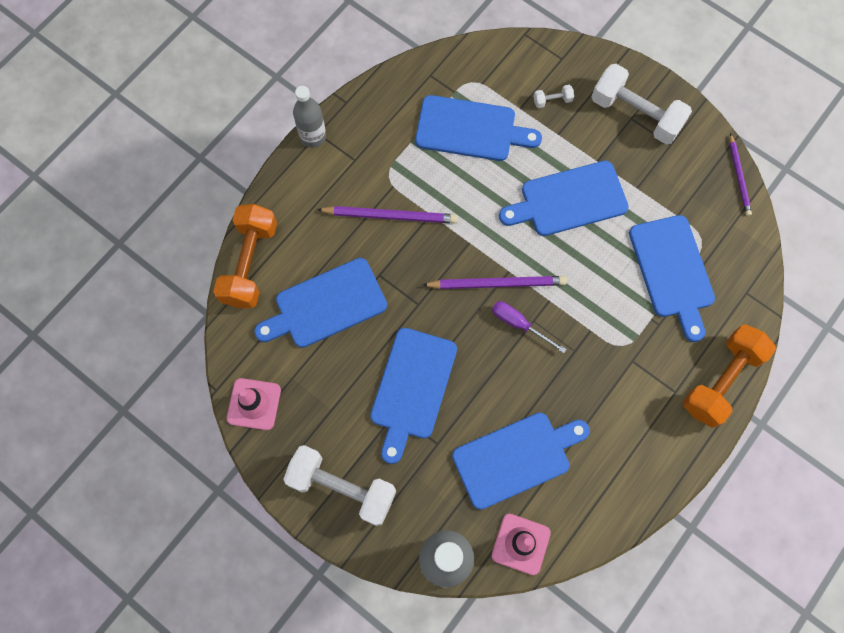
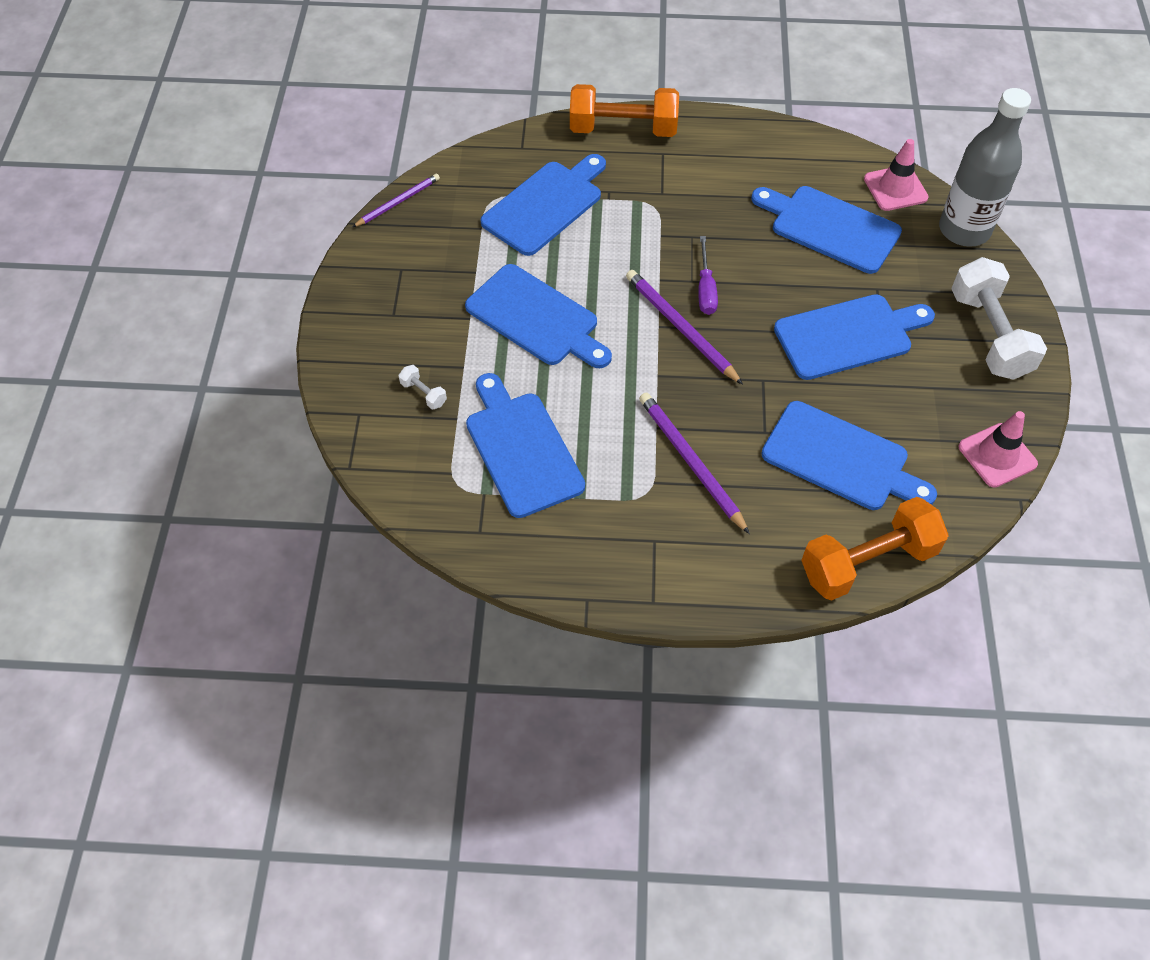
camera: 125 degrees left, 15 degrees down
(313, 136) = (661, 605): grey bottle -> none
(635, 114) = (385, 313): white dumbbell -> none

